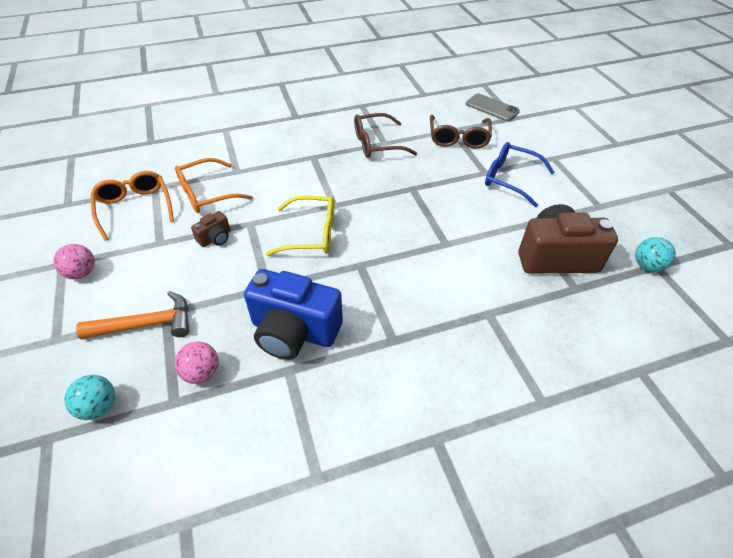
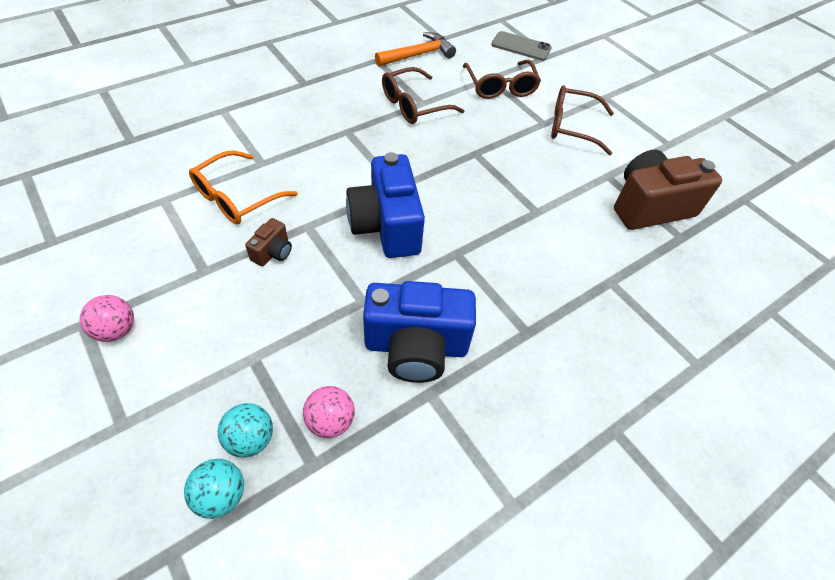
camera: 20 degrees left, 5 degrees up
(135, 208) = (149, 231): orange glasses -> none
(146, 324) = (235, 378): orange hammer -> orange hammer (418, 55)
(312, 234) = (386, 226): yellow glasses -> blue camera
(510, 179) = (572, 127): blue glasses -> brown glasses
(647, 266) = (735, 200): turquoise ball -> turquoise ball (250, 438)

